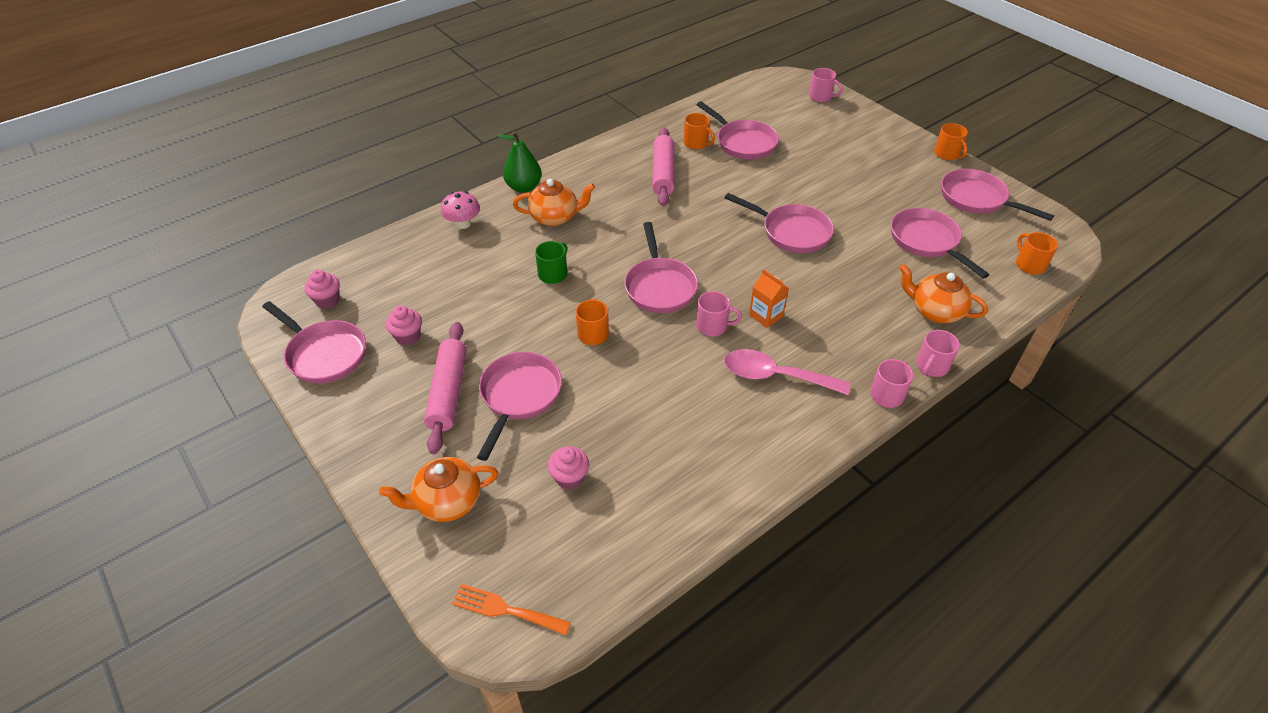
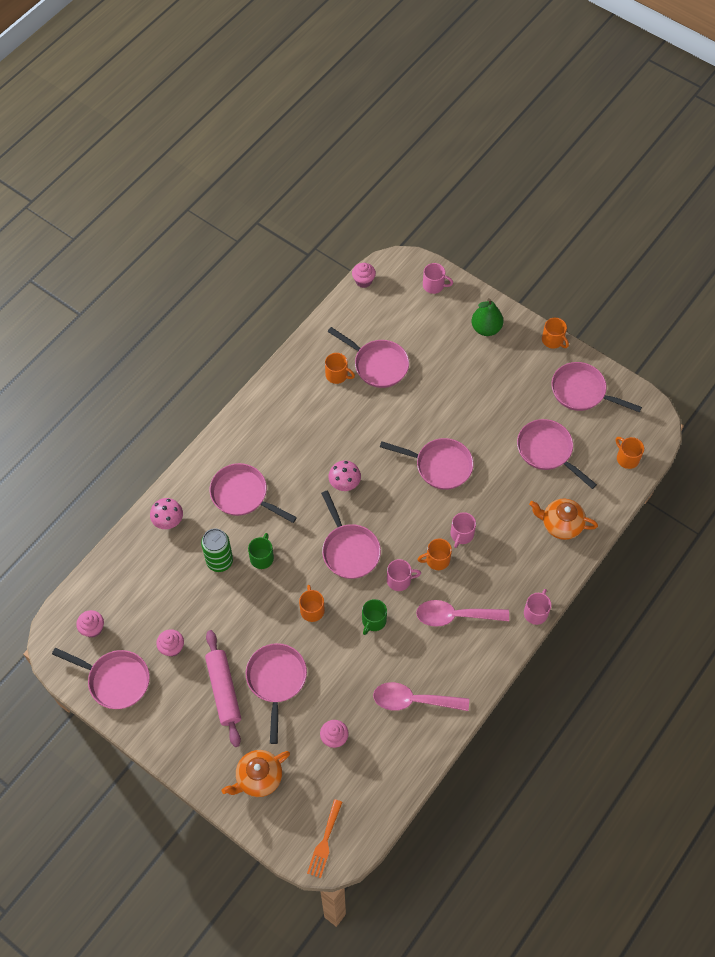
camera: 15 degrees left, 15 degrees up
(503, 268) = (219, 561): none -> green can
(505, 609) = (324, 842): orange fork -> orange fork turned 75 degrees counterclockwise
(524, 187) = (204, 465): green pear -> green pear (486, 328)
(555, 217) = (242, 495): orange teapot -> pink pan
(663, 173) = (318, 420): pink rolling pin -> none
(666, 360) = (373, 621): none -> green mug
(674, 227) = (344, 483): none -> pink mushroom
(693, 458) = (413, 700): none -> pink spoon
(747, 84) = (363, 281): none -> pink cupcake
(766, 315) = (437, 560): orange carton -> orange mug
(931, 366) = (563, 579): pink mug -> pink mug (461, 534)

